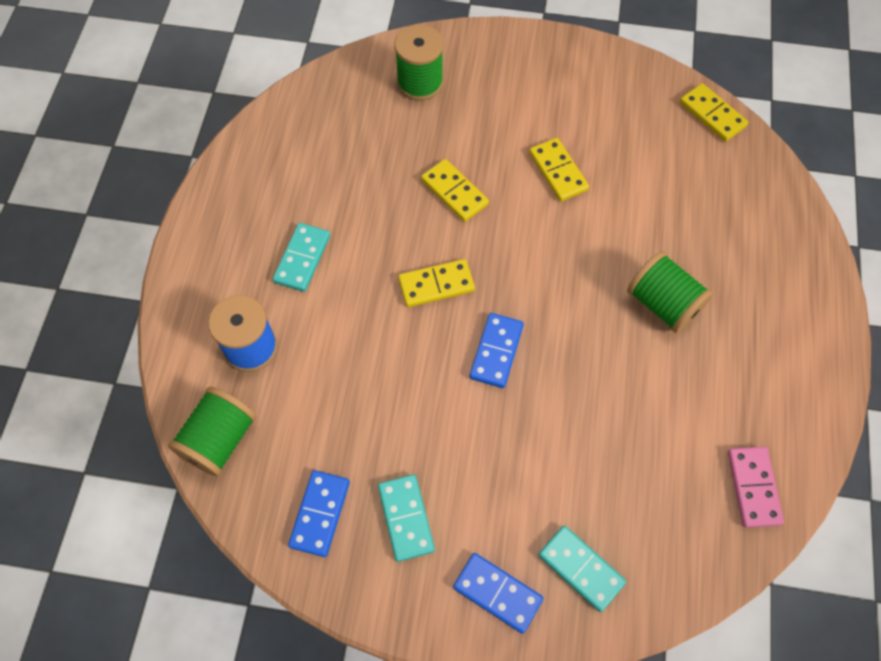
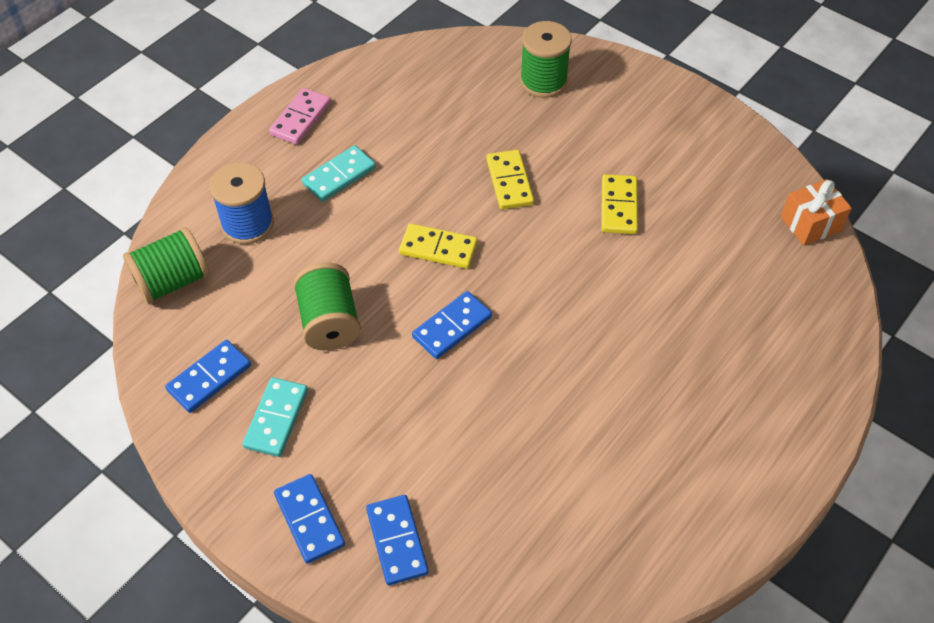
camera: 30 degrees right, 10 degrees down
(580, 569) = (397, 541): turquoise domino -> blue domino
(663, 304) = (638, 363): green spool -> green spool (329, 322)
(712, 114) = (810, 224): yellow domino -> orange gift
(753, 487) = (611, 562): pink domino -> pink domino (300, 118)

